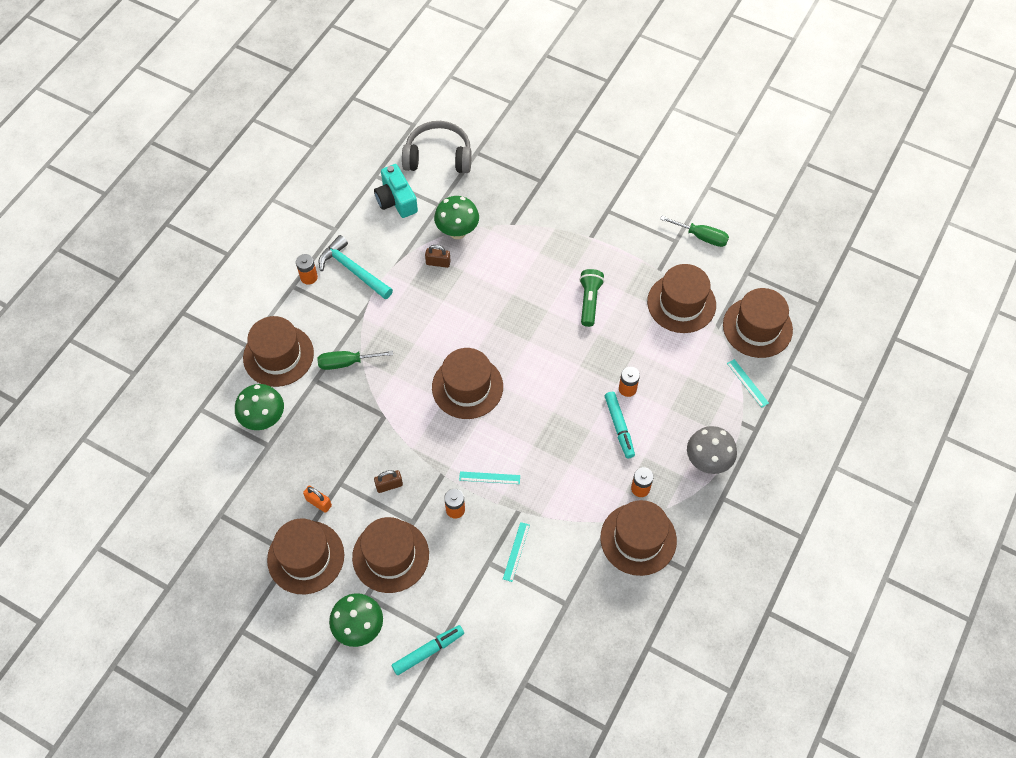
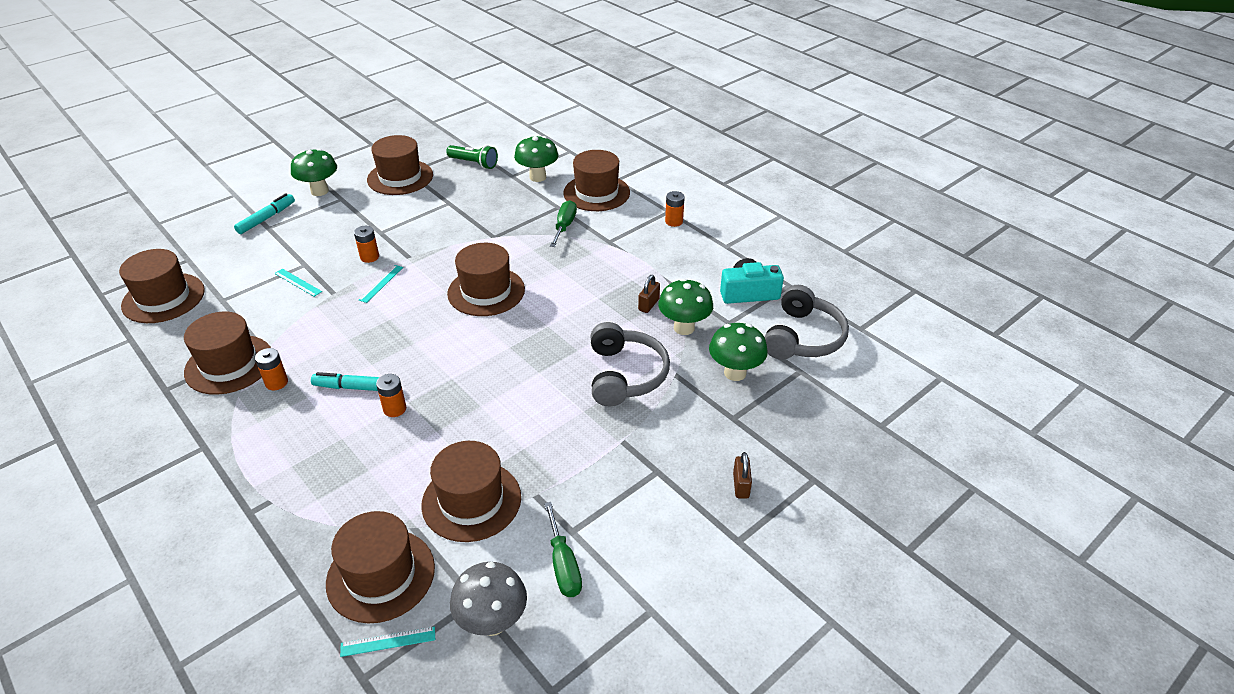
camera: 110 degrees right, 20 degrees down
(319, 502) = (440, 190): orange padlock -> none
(353, 270) = (668, 248): turquoise hammer -> none
(389, 485) = (424, 226): brown padlock -> brown padlock (741, 485)
(390, 556) = (362, 216): brown hat -> brown hat (163, 298)
(428, 651) = (267, 218): turquoise marker -> turquoise marker turned 135 degrees counterclockwise
(495, 189) = (735, 373): none -> green mushroom
(526, 254) = (625, 375): none -> grey headphones
(589, 301) = (529, 411): green flashlight -> green flashlight (474, 163)
(701, 237) = (563, 565): green screwdriver -> green screwdriver turned 60 degrees counterclockwise
(707, 462) = (253, 449): grey mushroom -> grey mushroom (492, 622)
(747, 383) = (313, 529): turquoise ruler -> turquoise ruler (388, 642)

